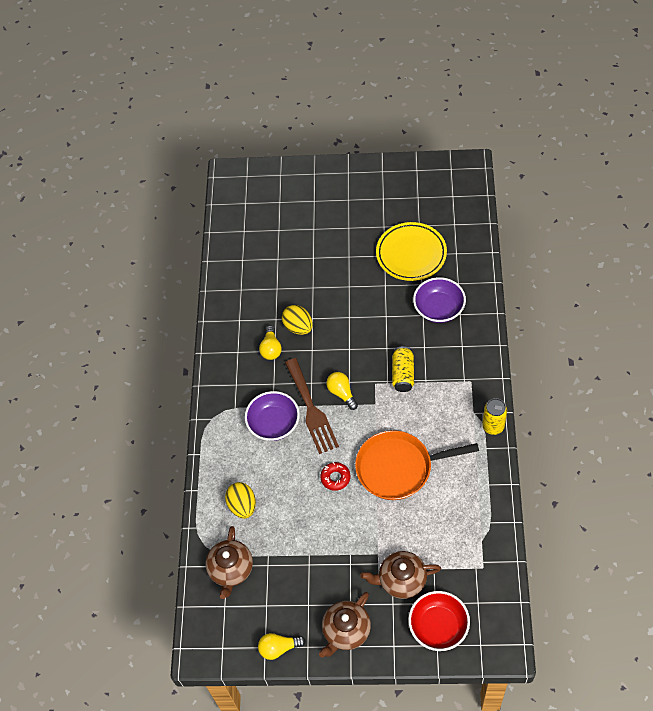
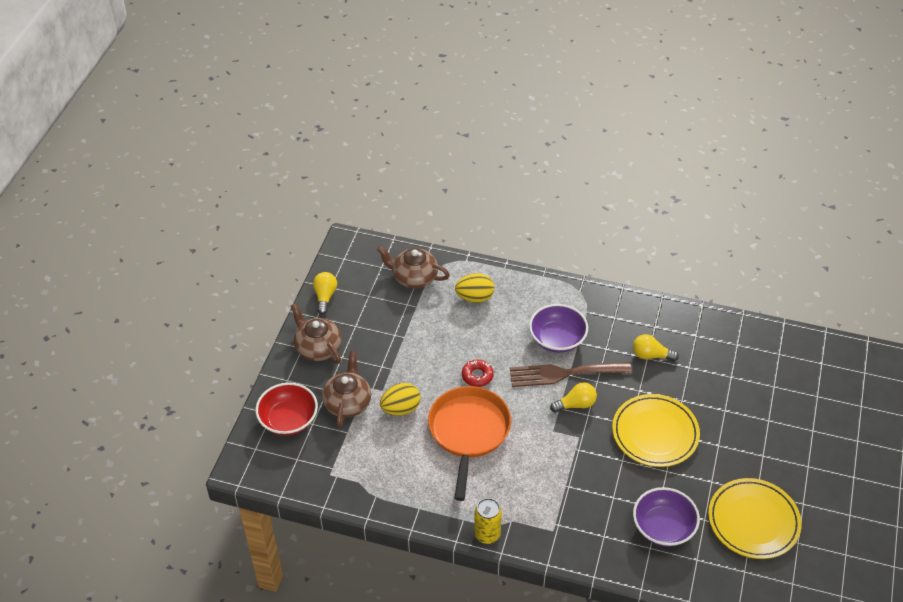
camera: 100 degrees right, 10 degrees down
(298, 327) = (673, 385): yellow egg -> yellow egg (401, 409)
(352, 330) = (655, 433): none -> yellow plate
(403, 374) = (582, 466): yellow can -> none

